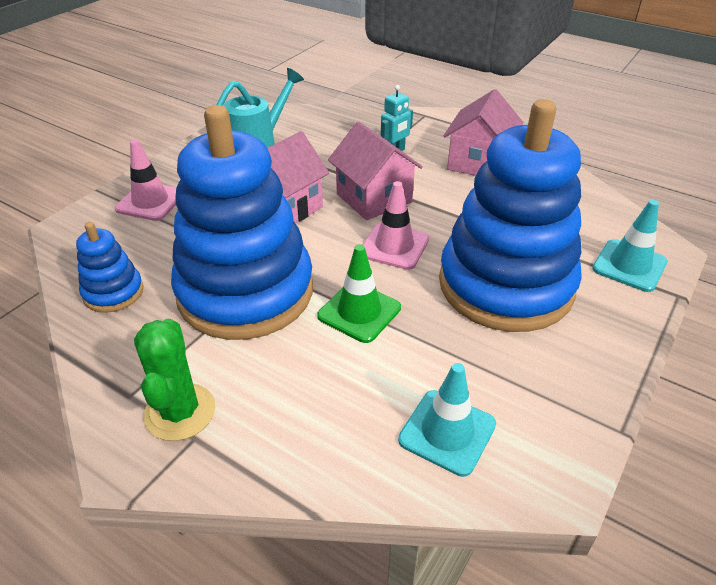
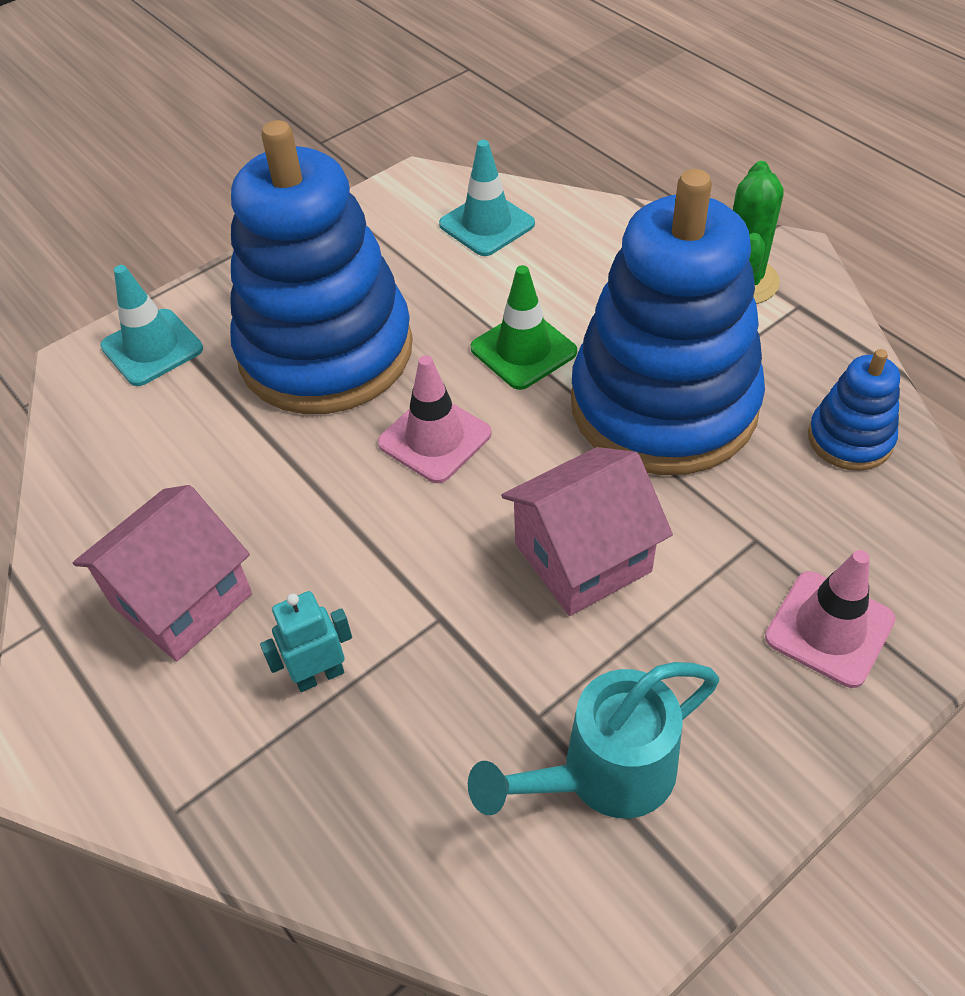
camera: 160 degrees left, 10 degrees up
(374, 198) = (420, 546): pink house -> none

